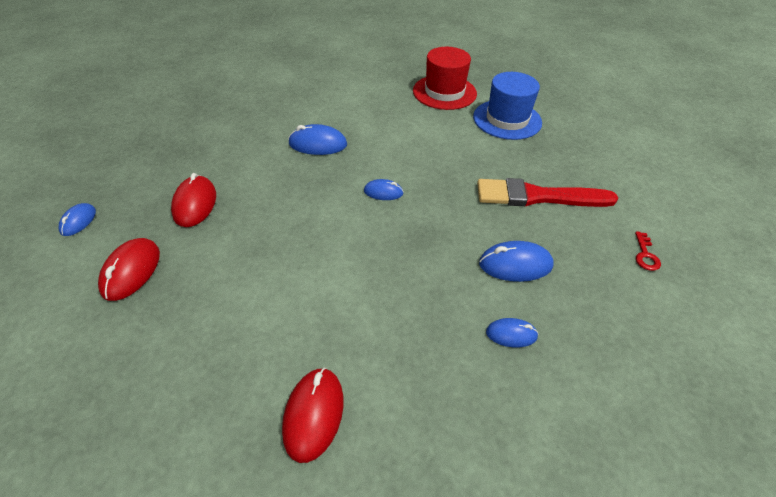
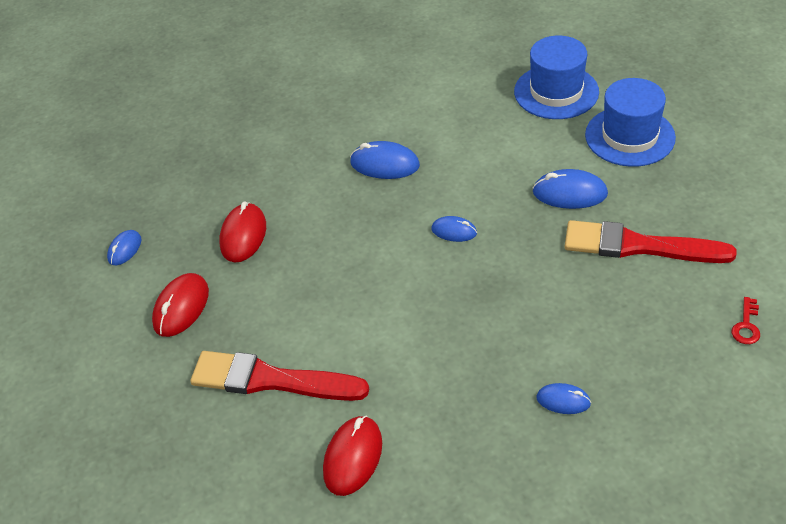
camera: 15 degrees right, 0 degrees up
(222, 337) = (271, 380): none -> red brush
(444, 92) = (556, 92): red hat -> blue hat
(515, 265) = (588, 327): blue mouse -> blue mouse (569, 193)

